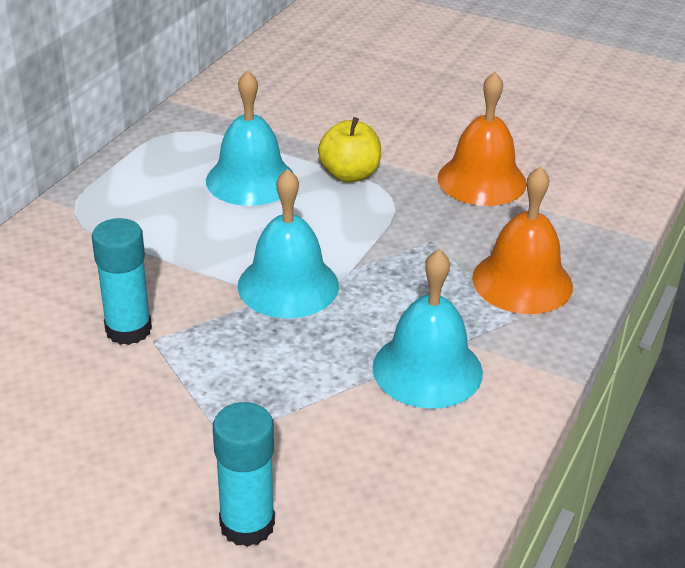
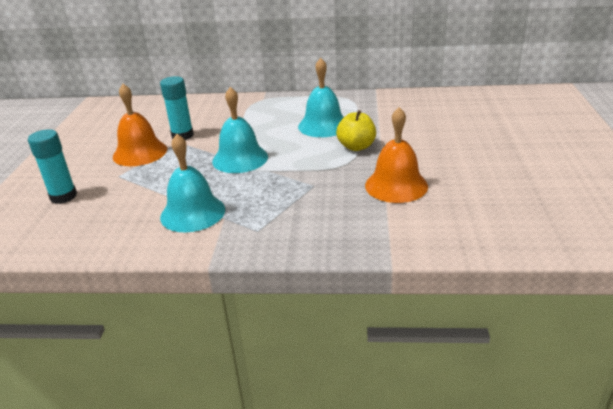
camera: 70 degrees right, 5 degrees down
(522, 281) = (296, 224): orange bell -> orange bell (140, 153)

